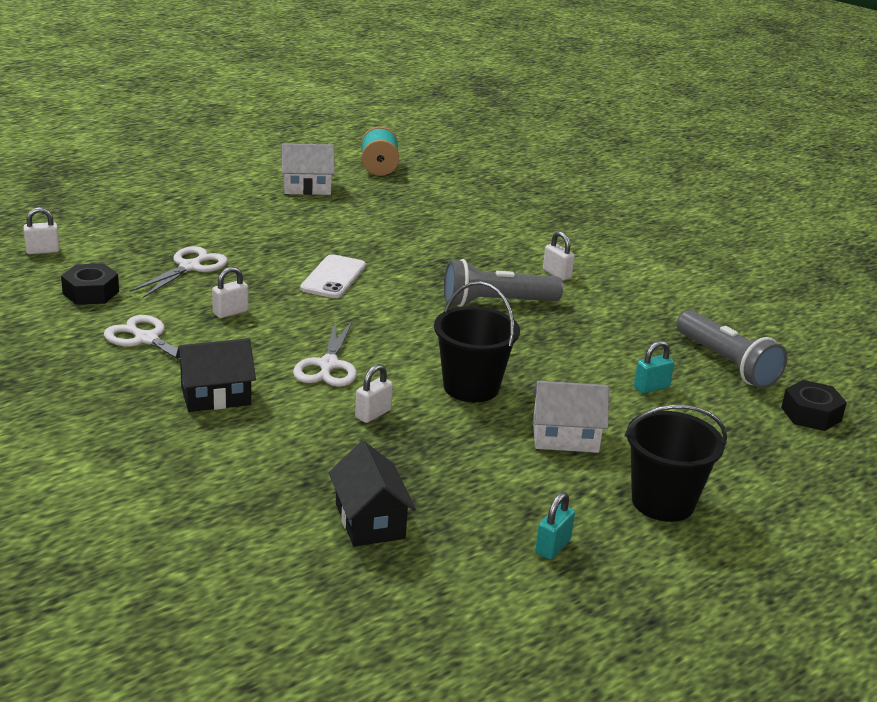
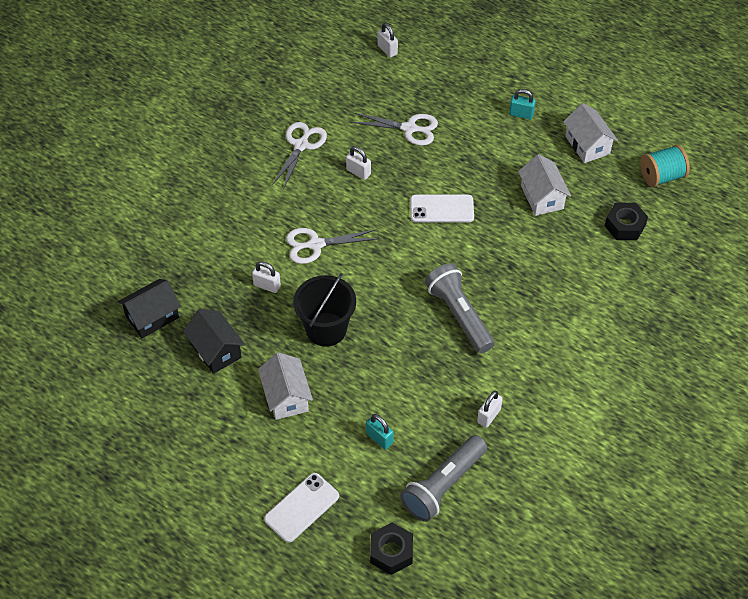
camera: 75 degrees right, 25 degrees up
(91, 292) = (345, 96): black nut -> black nut (625, 226)
(216, 396) = (251, 202): black house -> black house (216, 350)
(360, 224) = (542, 197): none -> white house
(553, 547) = (160, 413): turquoise padlock -> turquoise padlock (521, 114)
(557, 274) = (533, 344): white padlock -> white padlock (488, 416)
(663, 502) = (231, 466): black bucket -> none
(739, 461) = (301, 507): none -> white phone

